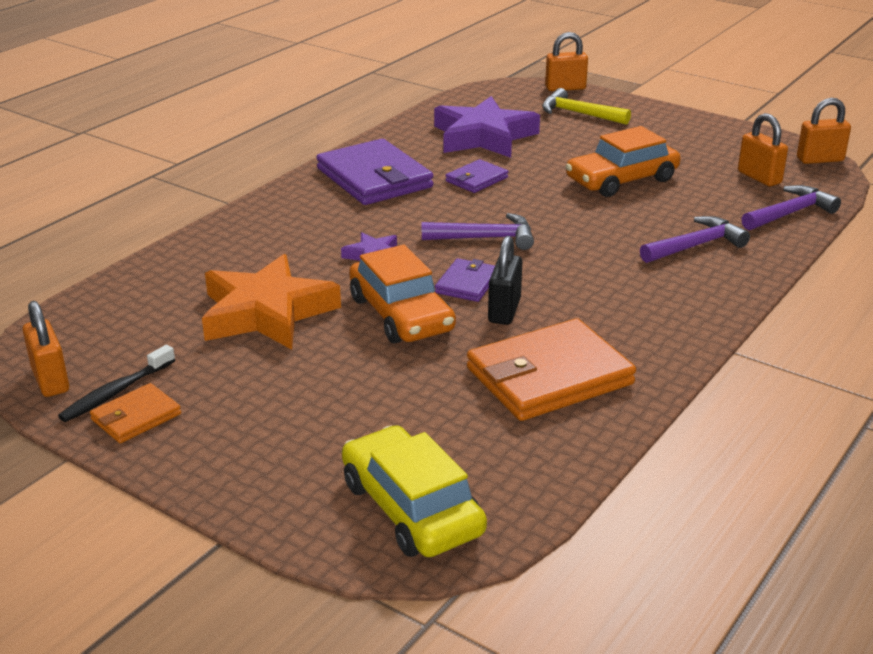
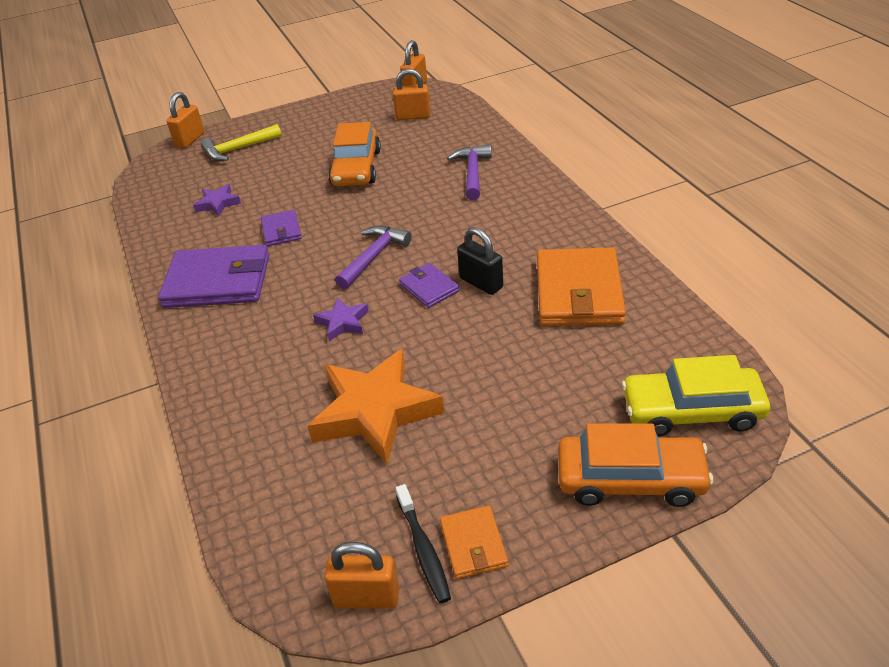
camera: 55 degrees left, 10 degrees up
(401, 314) = (443, 335): orange car -> orange car (630, 479)
(484, 136) = (218, 203): purple star -> purple star, size x0.47
(790, 213) = (468, 124): purple hammer -> none

